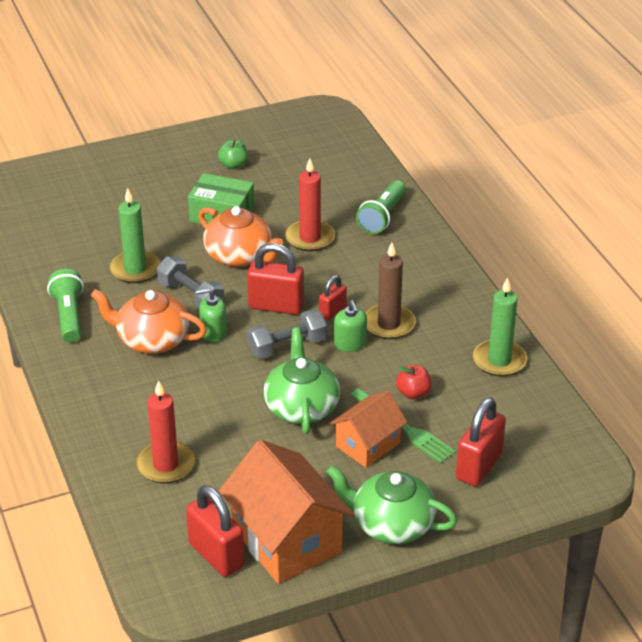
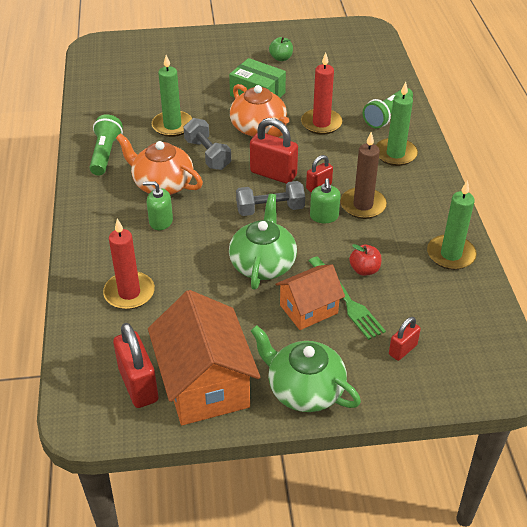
camera: 15 degrees right, 5 degrees up
(213, 333) = (214, 187): green soap dispenser -> green soap dispenser (161, 221)
(406, 260) = (395, 154): none -> green candle
(479, 466) = (402, 350): red padlock -> red padlock, size x0.57

